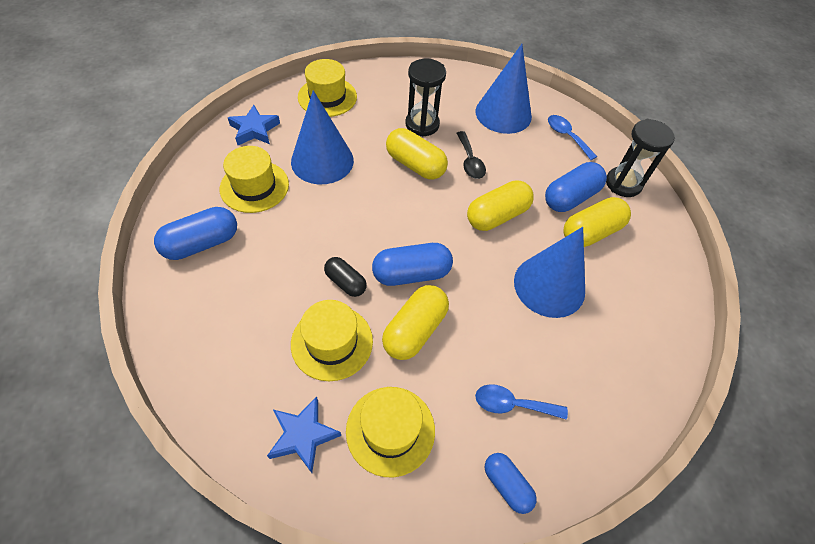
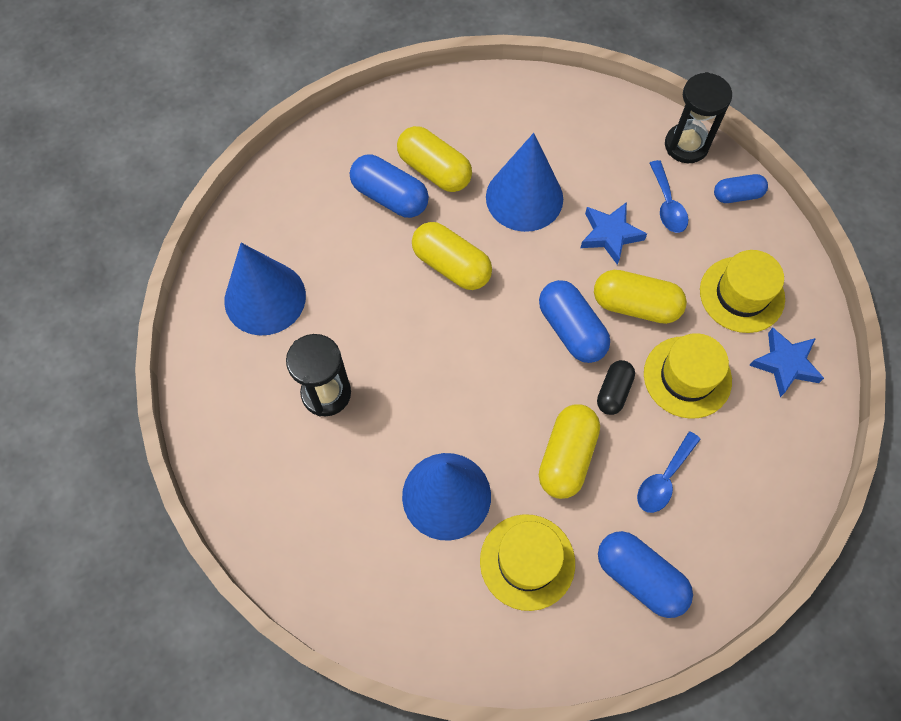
camera: 105 degrees left, 10 degrees up
(254, 130) = (425, 618): blue star -> blue star (610, 235)
(327, 97) = (315, 546): yellow hat -> none
(415, 165) = (406, 377): yellow capsule -> yellow capsule (566, 457)
(470, 161) = (374, 316): black spoon -> none
(507, 484) = (737, 195): blue capsule -> blue capsule turned 45 degrees clockwise
(567, 136) = (283, 216): blue spoon -> blue spoon (664, 479)
(623, 184) = (345, 147): black hourglass -> black hourglass (686, 145)

